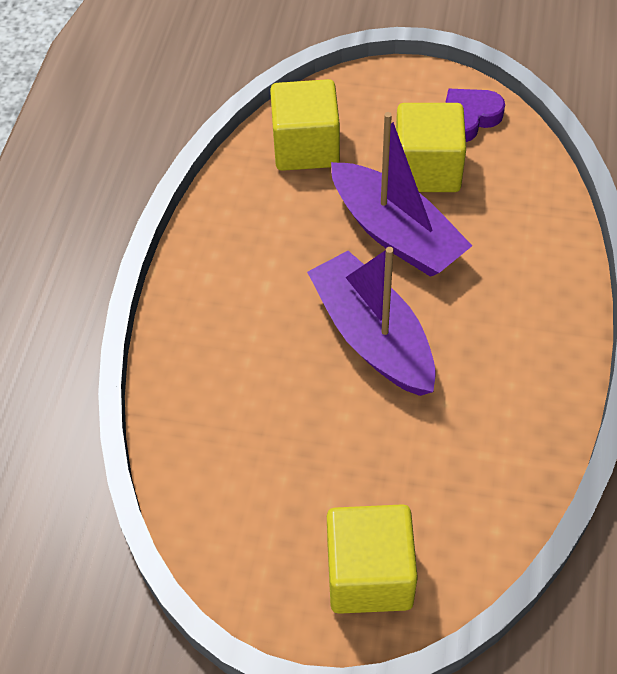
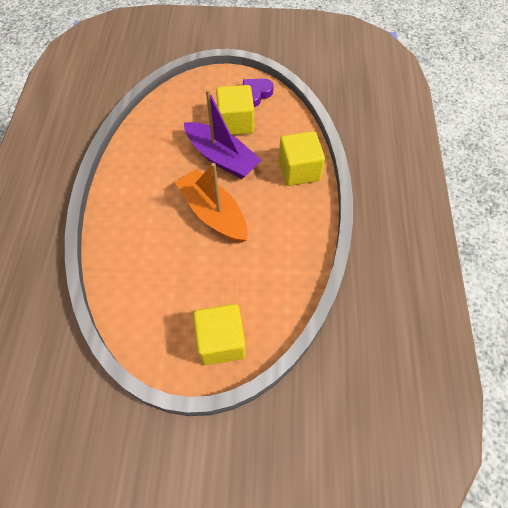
camera: 10 degrees left, 5 degrees up
(306, 147) = (171, 116): yellow cube -> yellow cube (299, 170)
(372, 336) = (213, 213): purple boat -> orange boat

